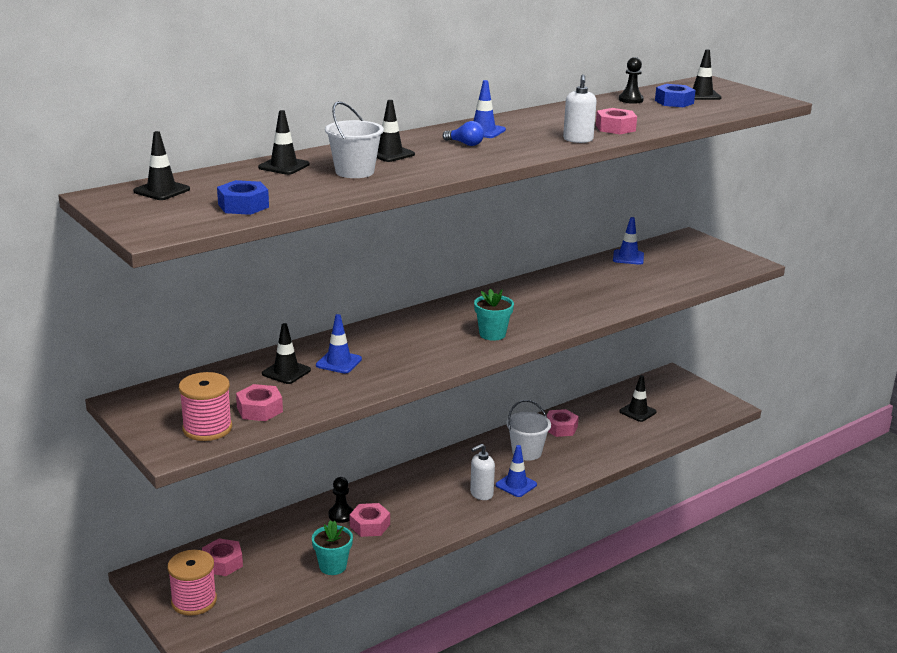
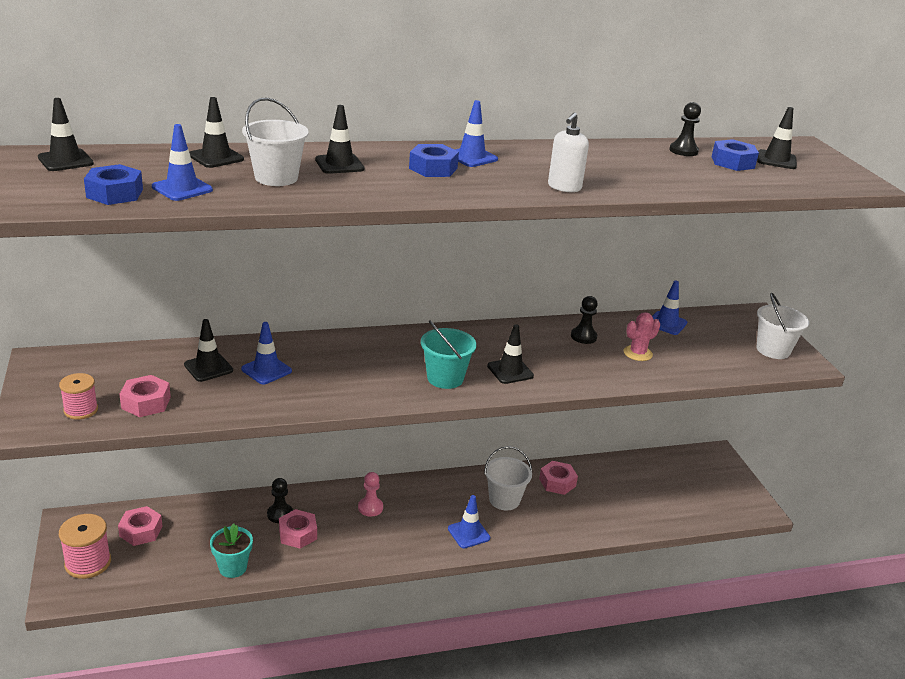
camera: 20 degrees right, 5 degrees up
(207, 428) = (81, 410): pink spool -> pink spool, size x0.65
(292, 192) = (182, 188): none -> blue traffic cone
(417, 488) = (370, 507): none -> pink pawn
(465, 144) = (433, 168): blue light bulb -> blue nut
(481, 494) = (427, 533): white soap dispenser -> none
(492, 334) = (445, 378): turquoise flower pot -> turquoise bucket
(573, 281) = (583, 336): none -> black pawn
(615, 128) = (625, 181): pink nut -> none
(625, 283) = (637, 353): none -> pink cactus
(637, 412) = (651, 487): black traffic cone -> black traffic cone (510, 371)
(721, 259) = (773, 350): none -> white bucket

